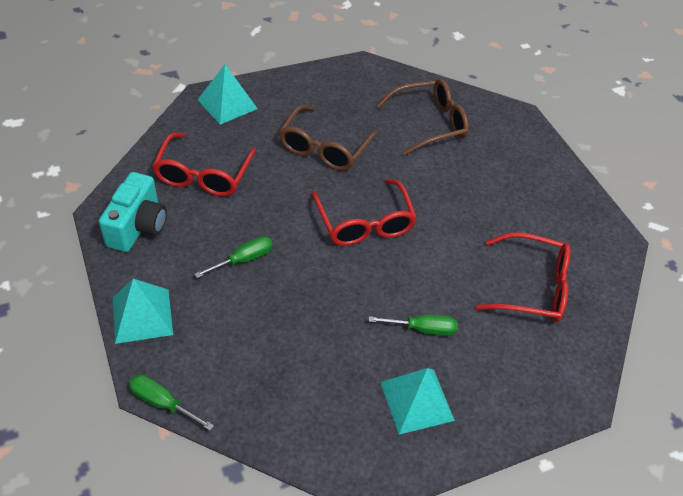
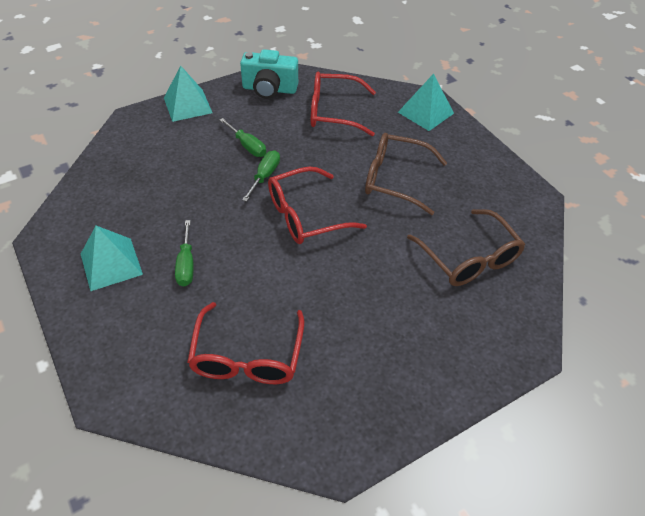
camera: 85 degrees right, 0 degrees up
(162, 402) = (116, 126): green screwdriver -> green screwdriver (265, 176)

